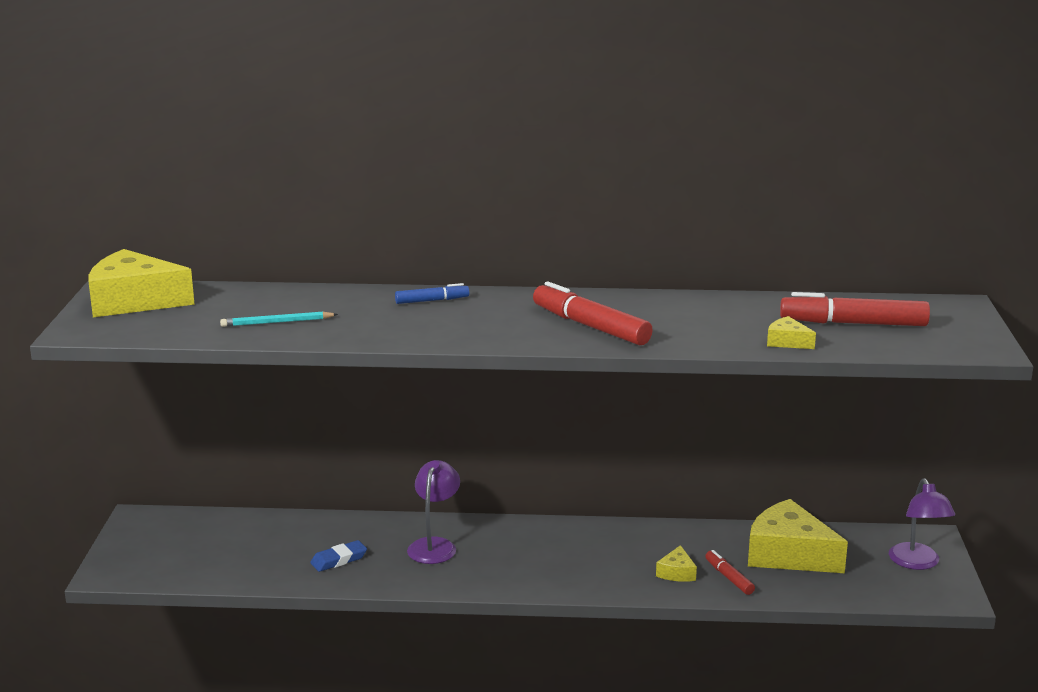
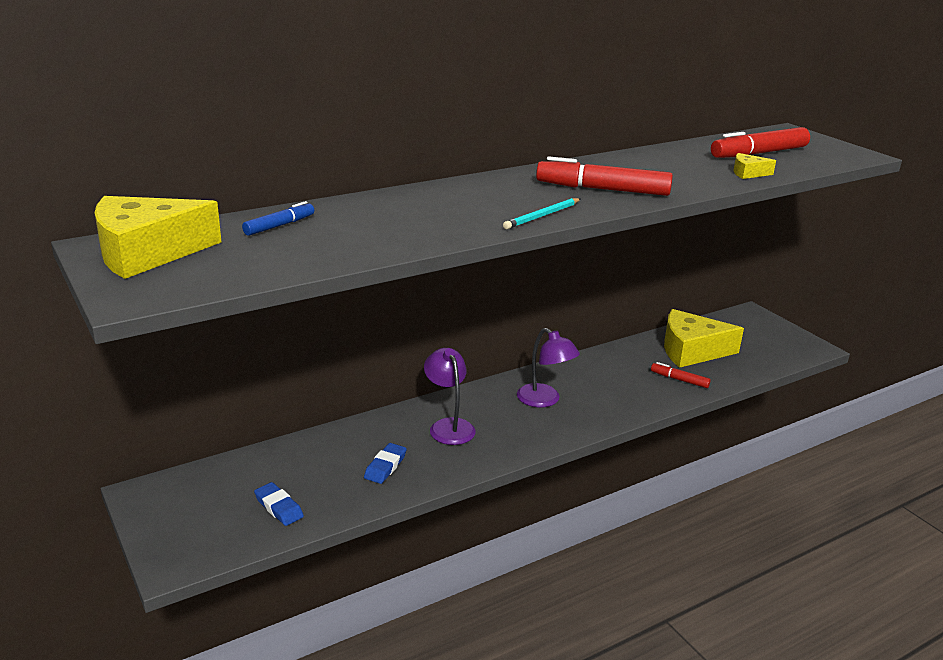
camera: 35 degrees left, 5 degrees up
(221, 561) = (279, 507): none -> blue eraser
(276, 322) = (337, 241): turquoise pencil -> turquoise pencil (542, 216)
(432, 301) = (443, 194): blue marker -> blue marker (279, 226)
(676, 572) = (643, 387): yellow cheese -> none
(917, 563) = (767, 332): purple lamp -> purple lamp (544, 400)

